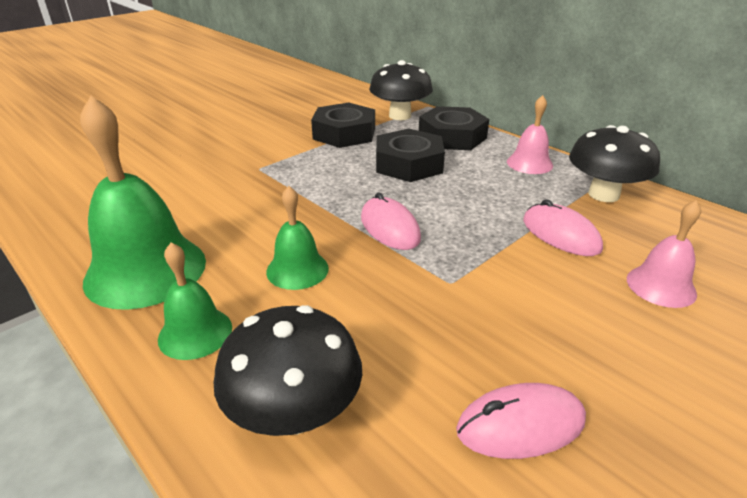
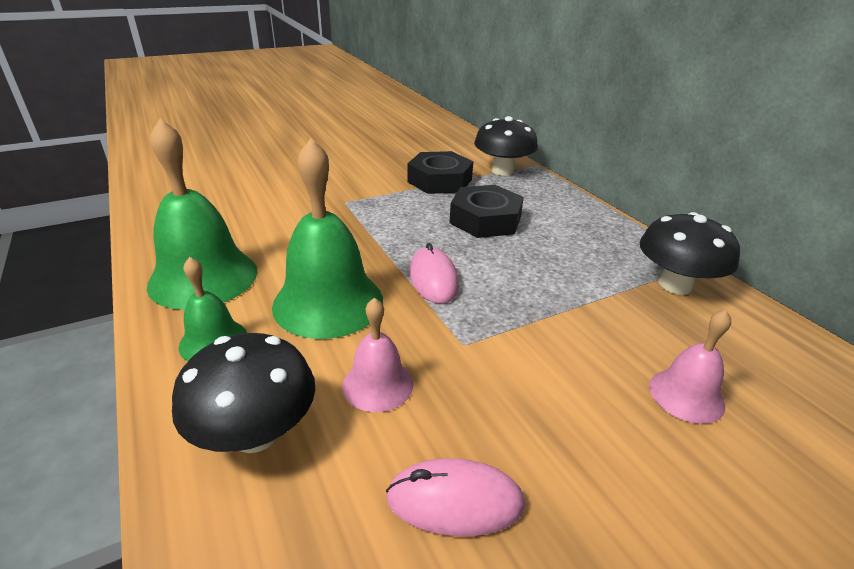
camera: 15 degrees right, 0 degrees up
(297, 269) = (328, 302): green bell -> green bell, size x1.87
(452, 137) = (544, 199): black nut -> none
(529, 163) = (610, 238): pink bell -> pink bell (378, 384)
(560, 234) = (603, 318): pink mouse -> none

